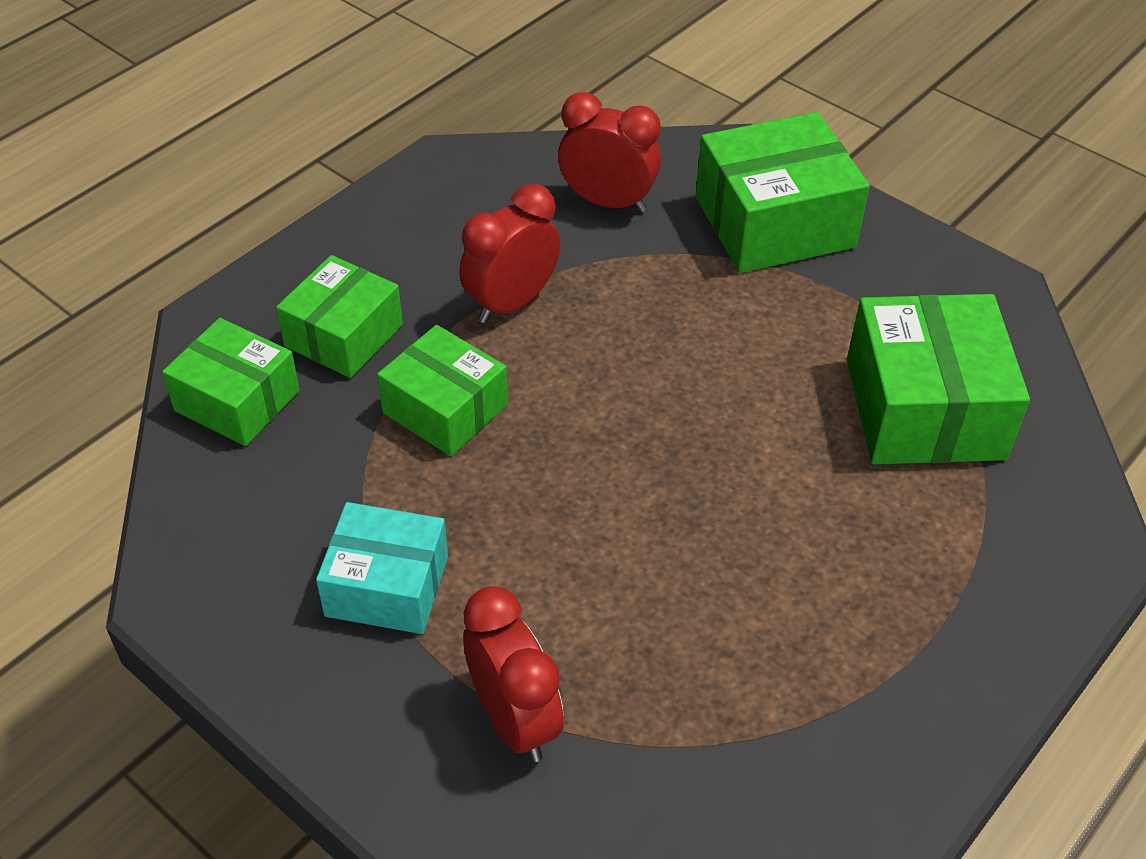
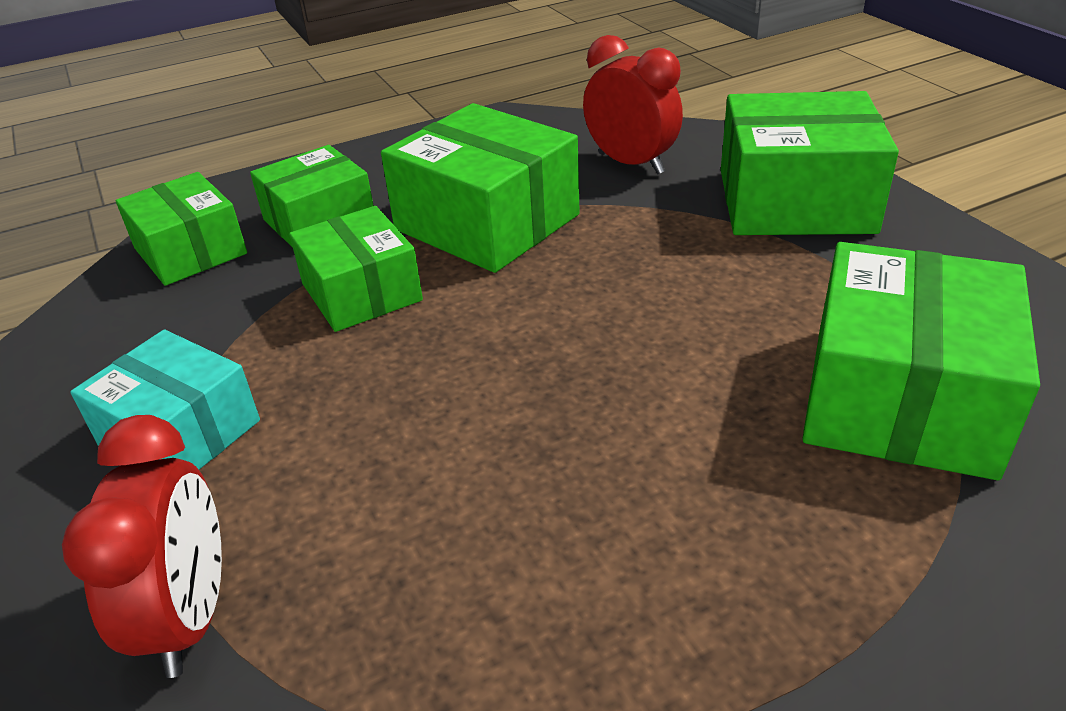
camera: 25 degrees right, 10 degrees down
(511, 303) = (487, 222): red clock -> green box

